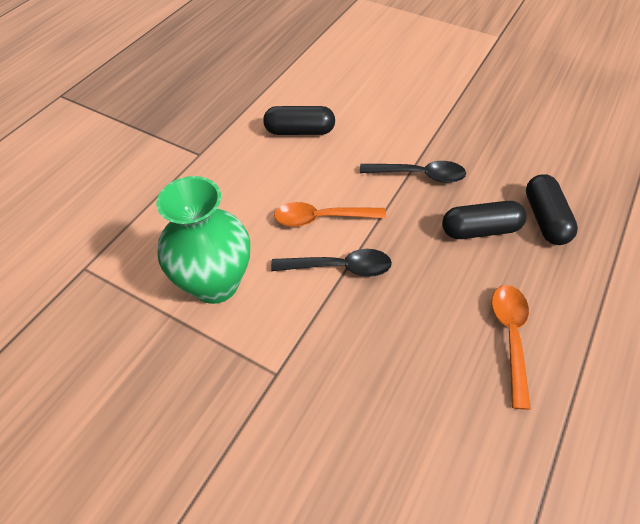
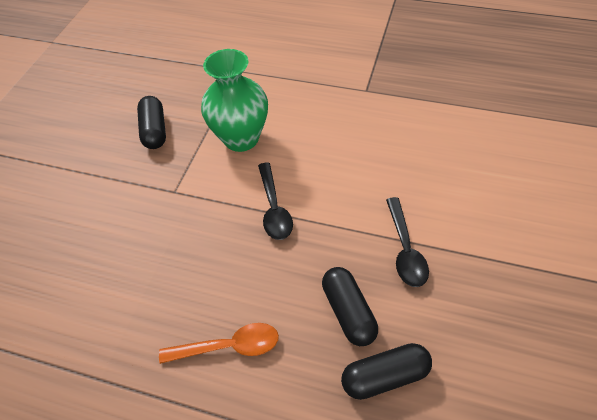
camera: 80 degrees right, 0 degrees up
(299, 131) = (424, 145): black capsule -> black capsule (154, 130)
(322, 218) = (323, 185): orange spoon -> none

